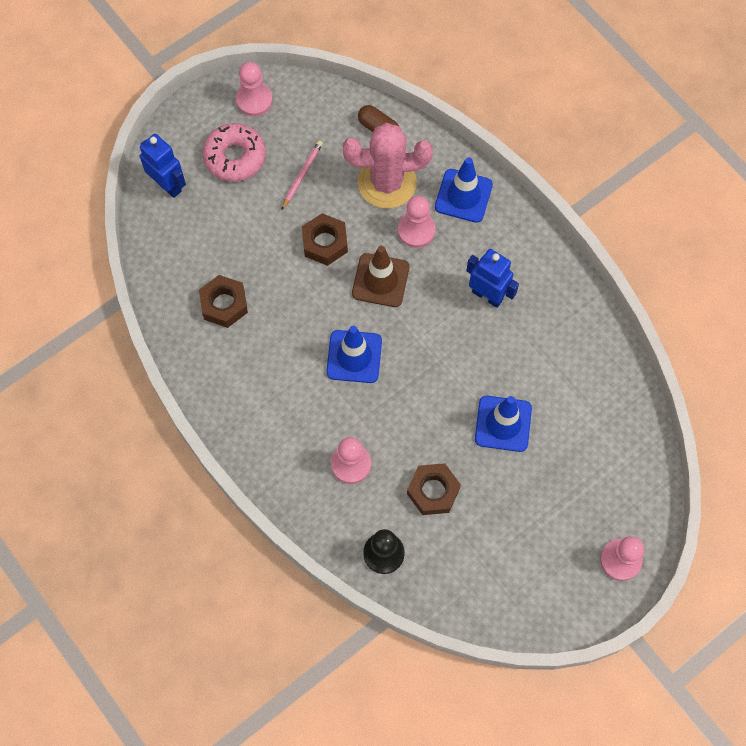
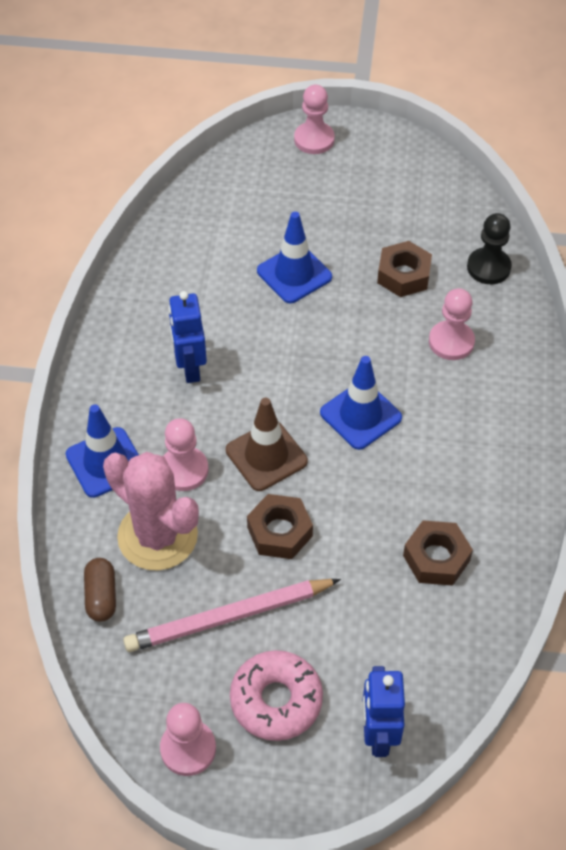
camera: 135 degrees left, 15 degrees down
(302, 175) = (229, 617): pink pencil -> pink pencil, size x1.87

